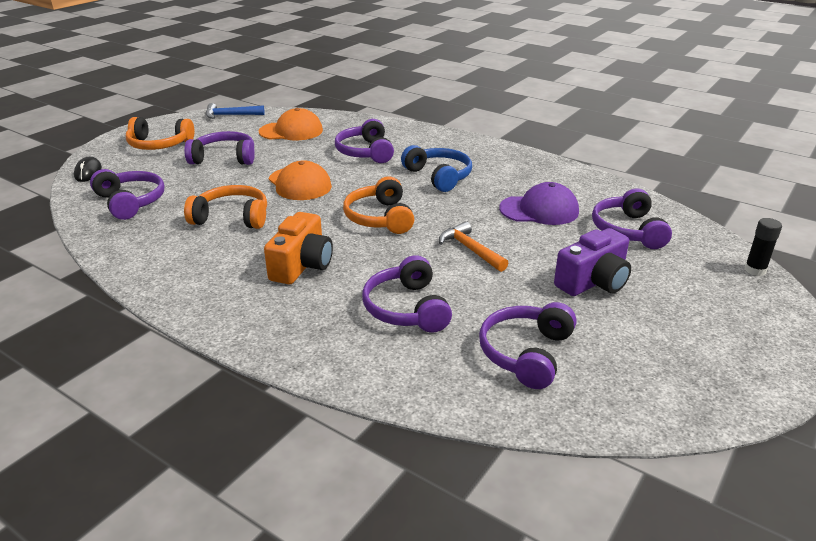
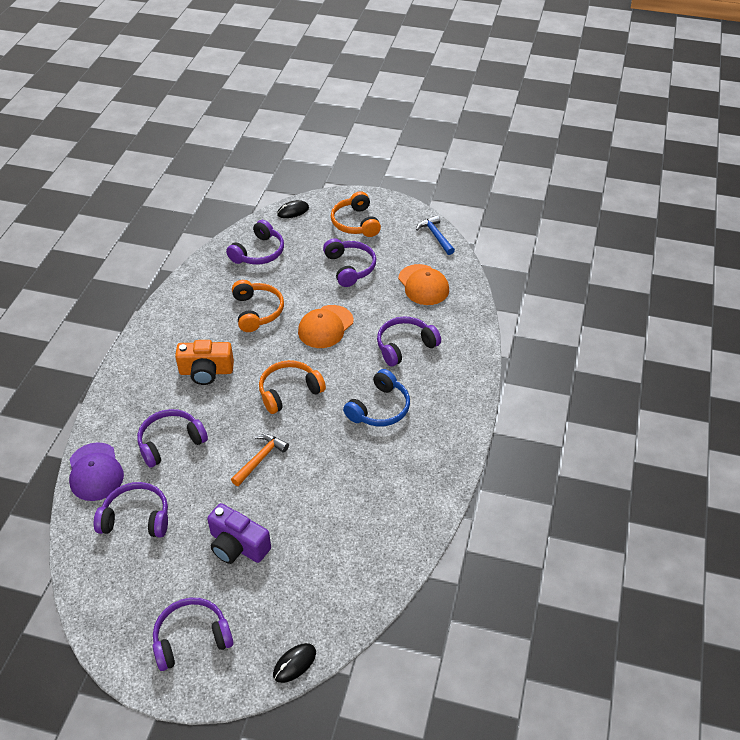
camera: 70 degrees right, 15 degrees up
(539, 210) = (345, 491): purple cap -> purple cap (95, 472)
(628, 230) = (332, 562): purple headphones -> purple headphones (191, 638)
(755, 270) = (294, 663): black glue stick -> black mouse

